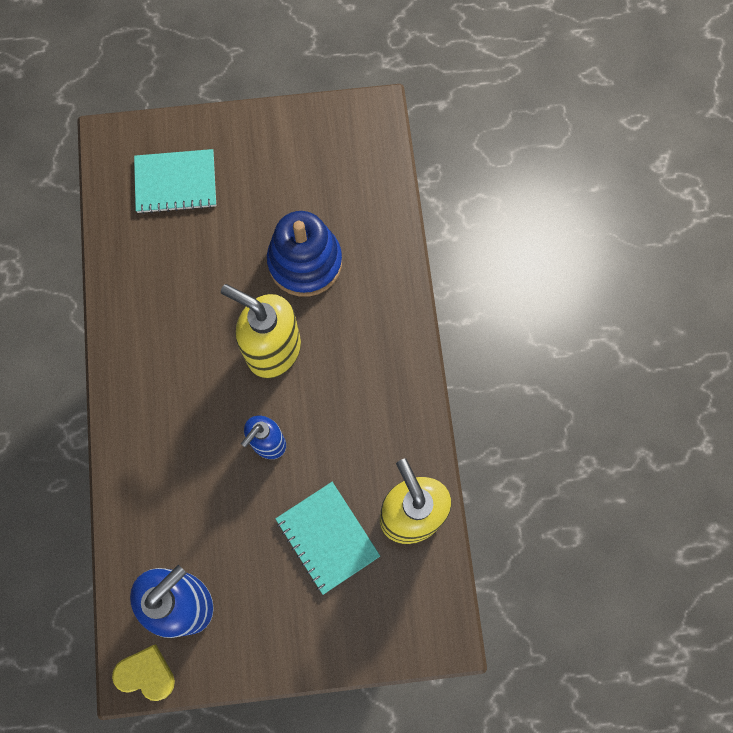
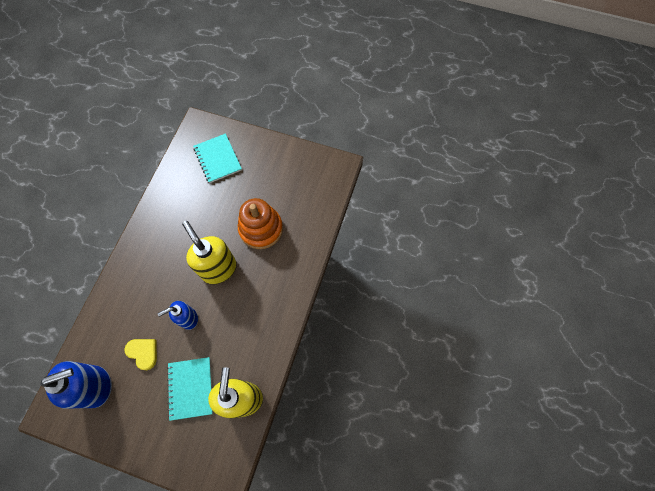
camera: 25 degrees right, 5 degrees down
(146, 674) = (54, 417): yellow heart -> yellow heart (143, 352)
(176, 182) = (218, 159): turquoise notebook -> turquoise notebook turned 45 degrees clockwise
(305, 262) = (261, 229): blue stacking toy -> orange stacking toy

